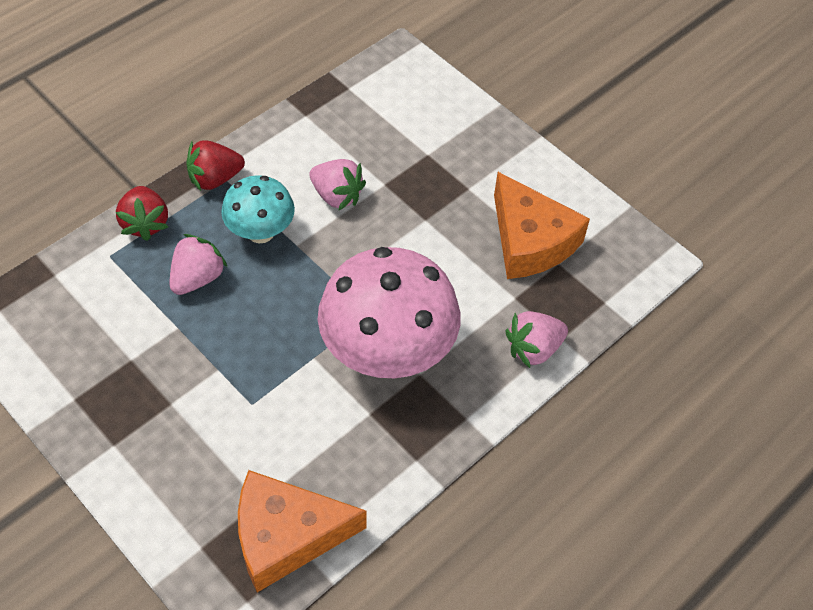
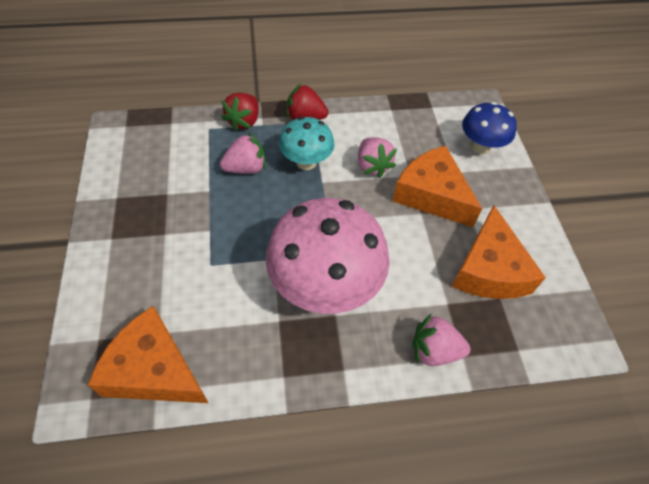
camera: 35 degrees right, 0 degrees up
(422, 194) = (431, 195): none -> orange cheese
(433, 109) = (480, 147): none -> blue mushroom

